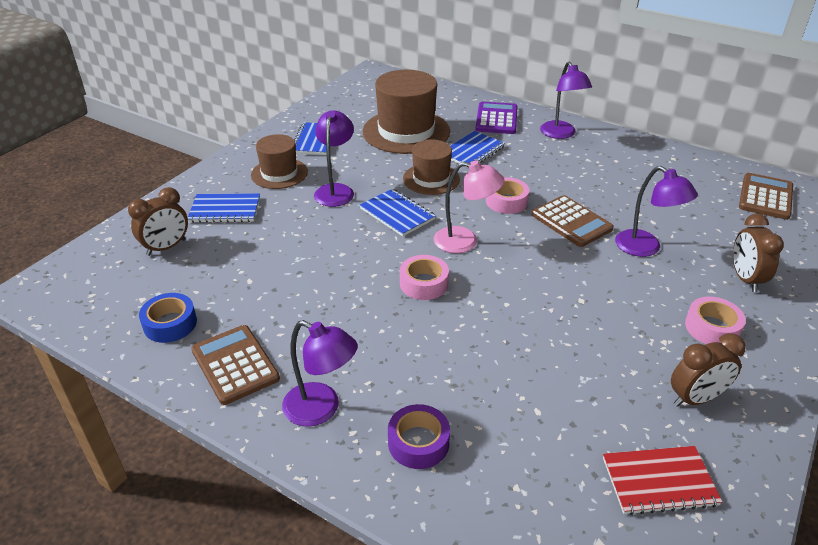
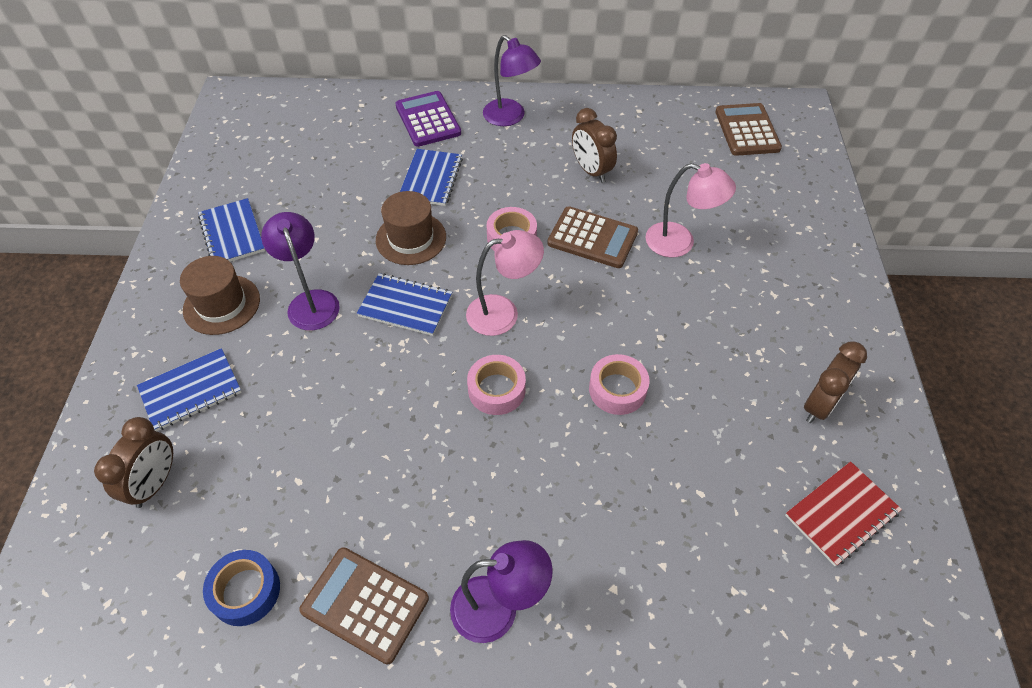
camera: 30 degrees left, 15 degrees up
(406, 131) = (336, 177): brown hat -> none
(418, 442) = (618, 593): purple tape -> none
(645, 248) = (680, 243): purple lamp -> pink lamp
(712, 328) = (788, 315): pink tape -> pink tape (617, 389)
(745, 279) = (783, 242): brown clock -> brown clock (591, 171)

